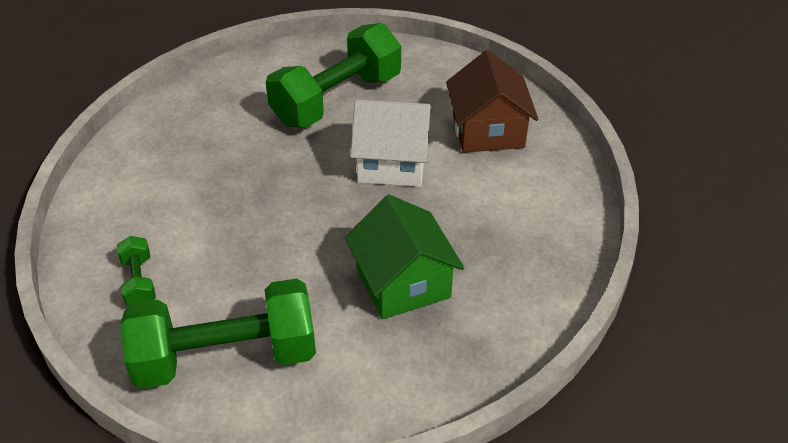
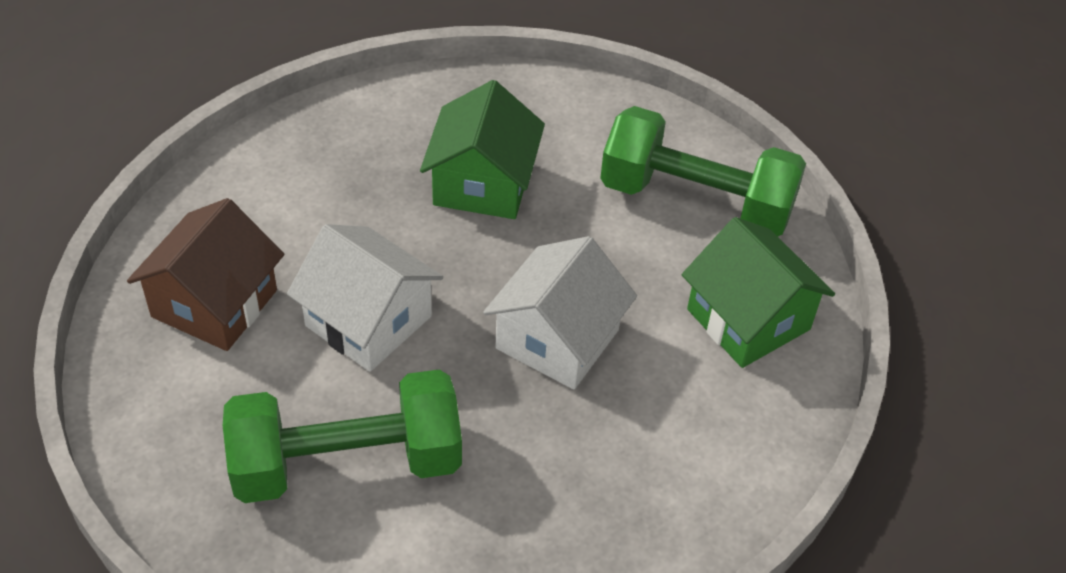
camera: 150 degrees left, 5 degrees up
(139, 282) = (748, 319): green dumbbell -> green house
(267, 207) = (557, 339): none -> white house

